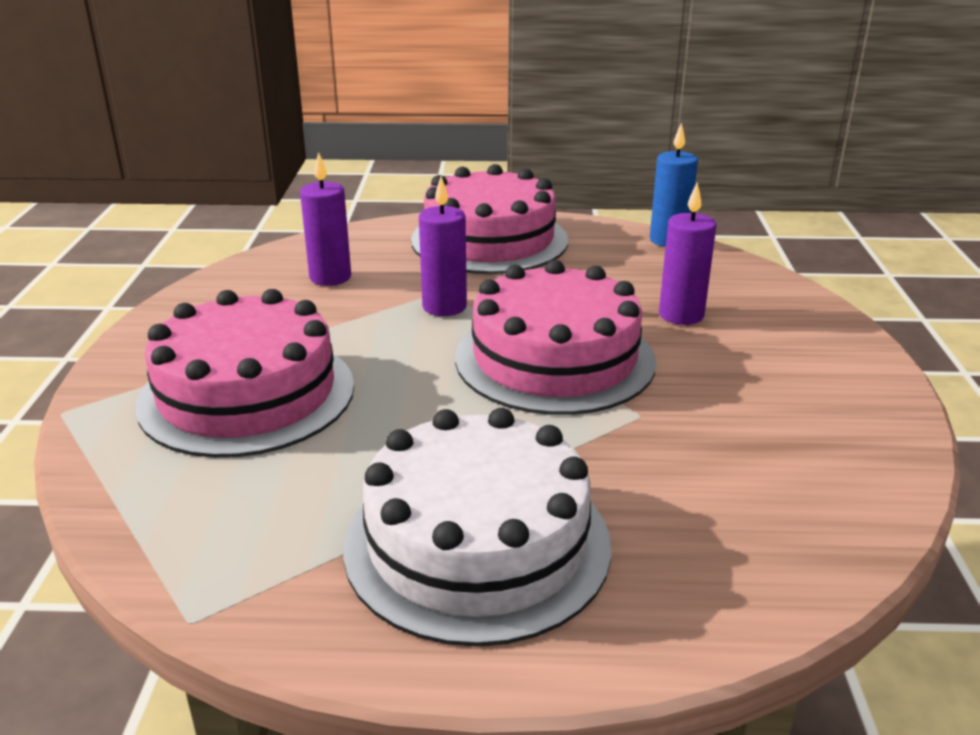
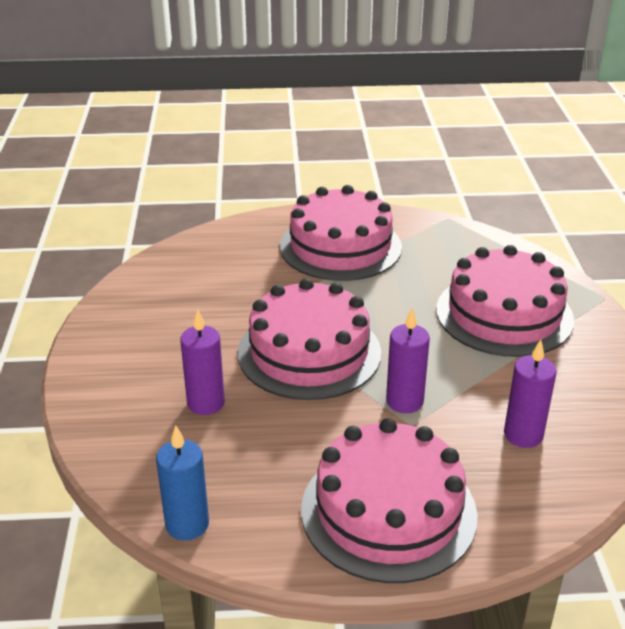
camera: 175 degrees right, 5 degrees up
(477, 543) = (340, 246): white cake -> pink cake

